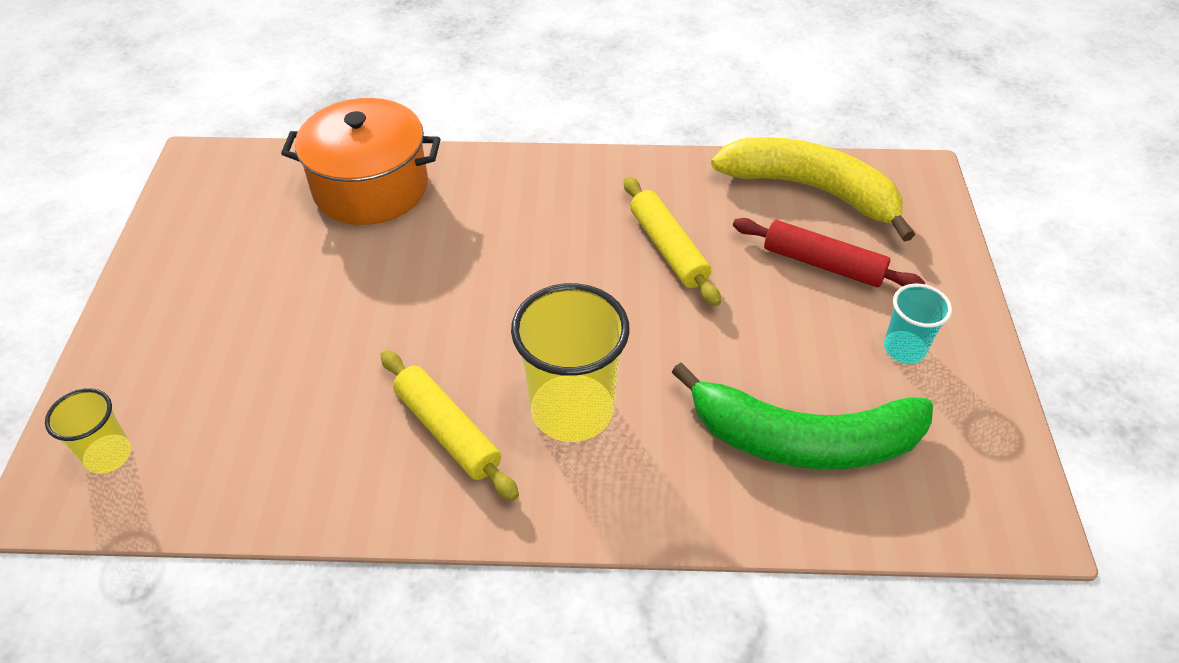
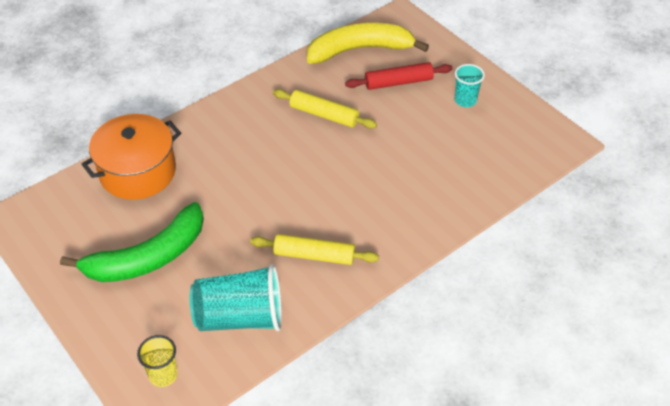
camera: 40 degrees left, 0 degrees up
(270, 447) = (240, 317): none -> turquoise cup
(572, 411) = (359, 211): yellow cup -> none
(803, 439) = (462, 162): green banana -> green banana (148, 257)

